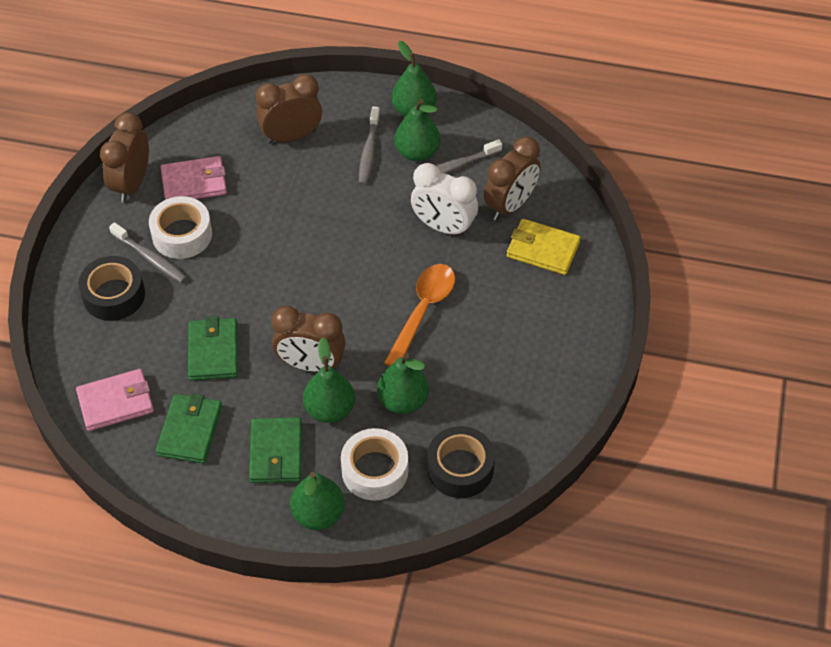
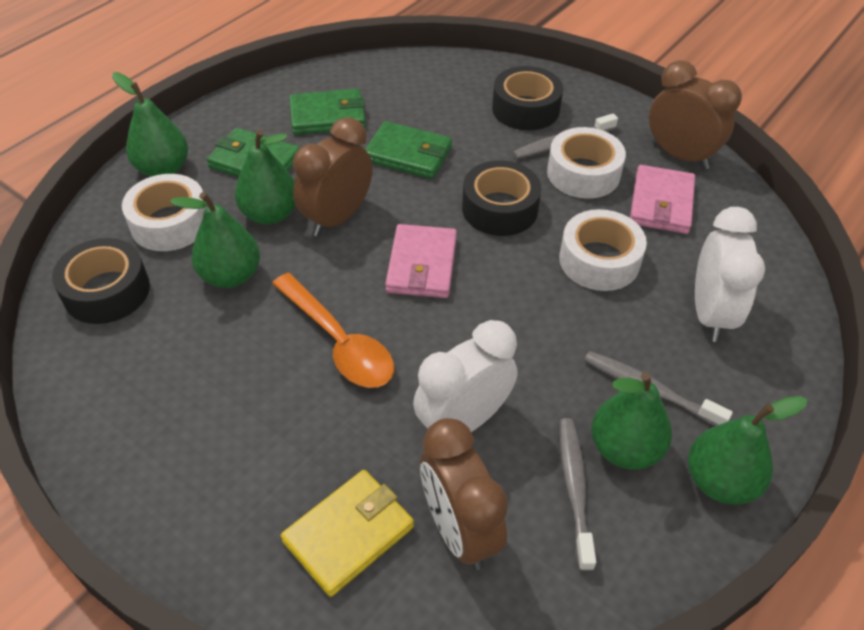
camera: 115 degrees right, 5 degrees down
(115, 402) = (395, 82): pink wallet -> pink wallet (422, 265)
(189, 431) = (327, 116): green wallet -> green wallet turned 45 degrees counterclockwise
(248, 271) = (500, 209): none -> black tape
(272, 201) = (599, 260): none -> white tape
(291, 136) = (710, 314): brown clock -> white clock

